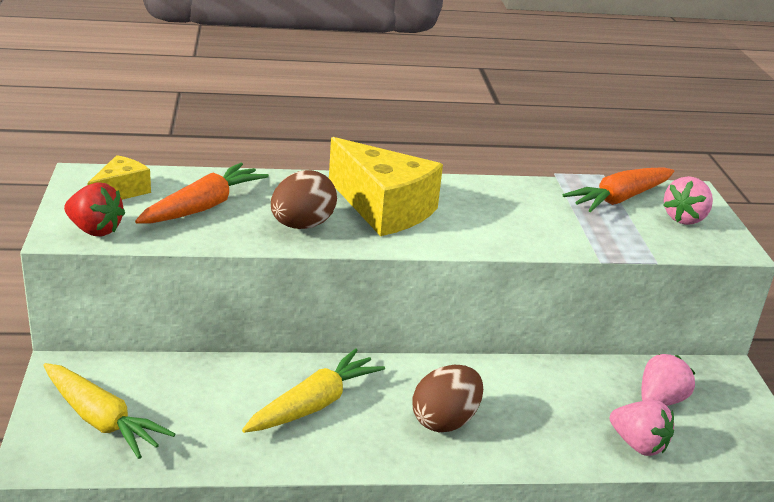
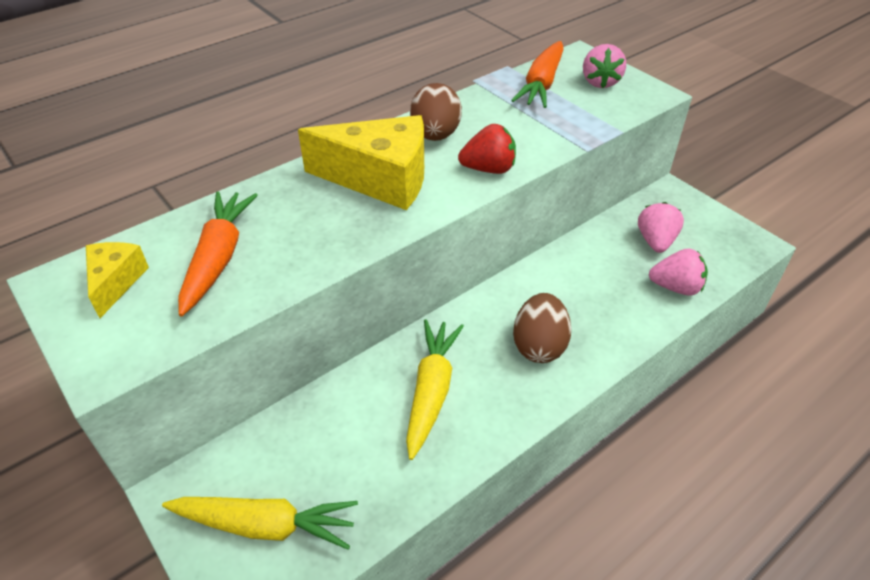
camera: 30 degrees left, 15 degrees up
(95, 230) = (134, 344): red strawberry -> red strawberry (488, 169)
(302, 225) = (330, 233): brown egg -> brown egg (435, 135)

